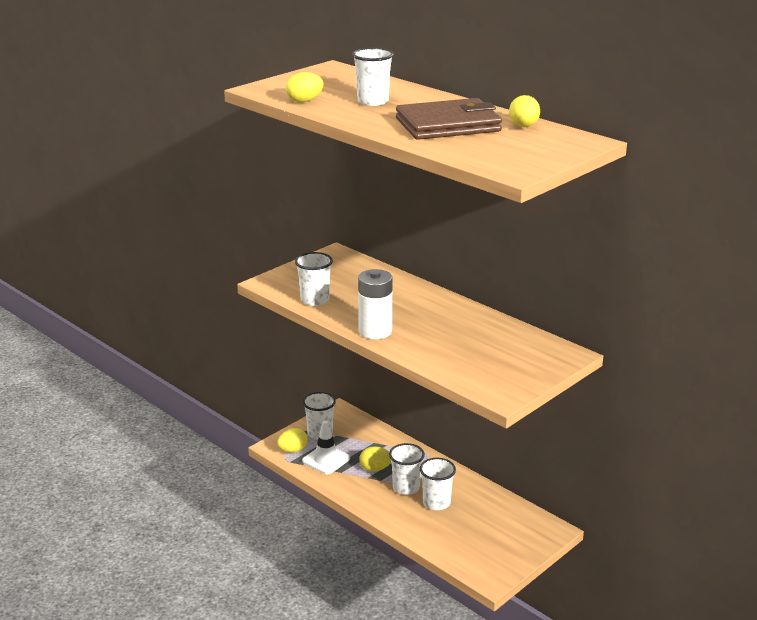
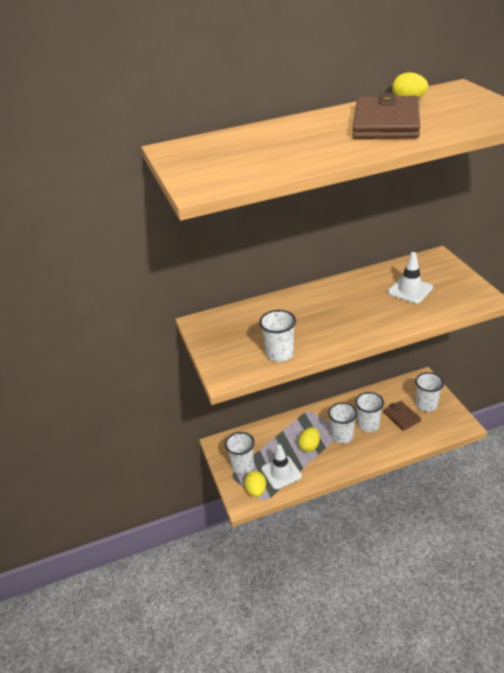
camera: 60 degrees left, 10 degrees up
(304, 101) = (264, 171): yellow egg -> none
(373, 101) = (294, 143): white cup -> white cup (426, 405)
(375, 331) = (356, 333): white battery -> none
(469, 525) = (401, 417): none -> brown wallet
(480, 348) = (410, 290): none -> white traffic cone

